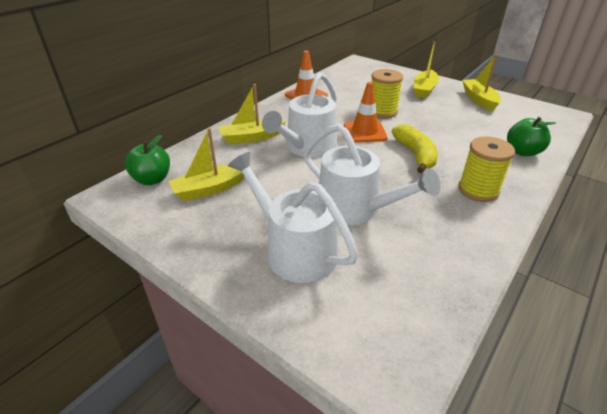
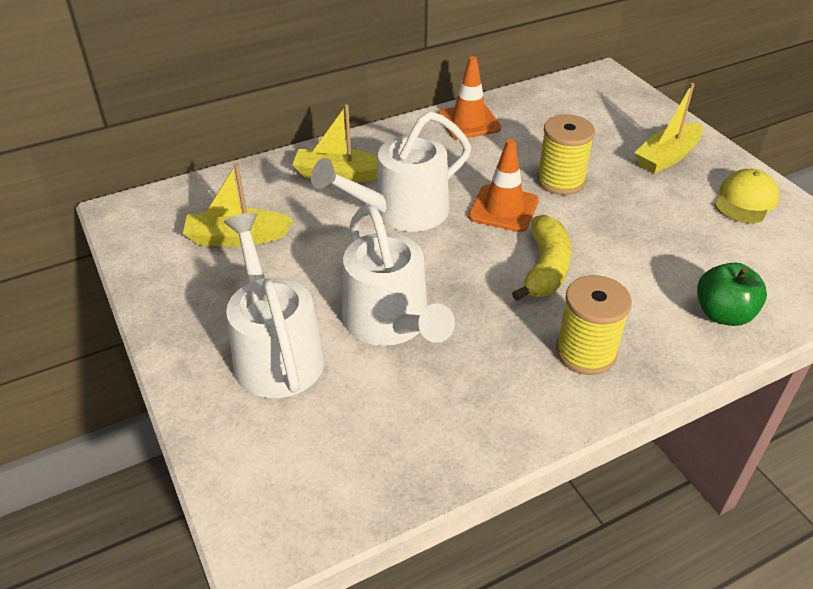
camera: 25 degrees right, 5 degrees up
(152, 179) = (182, 203): green apple -> none
(479, 100) = (745, 200): yellow boat -> yellow cap

